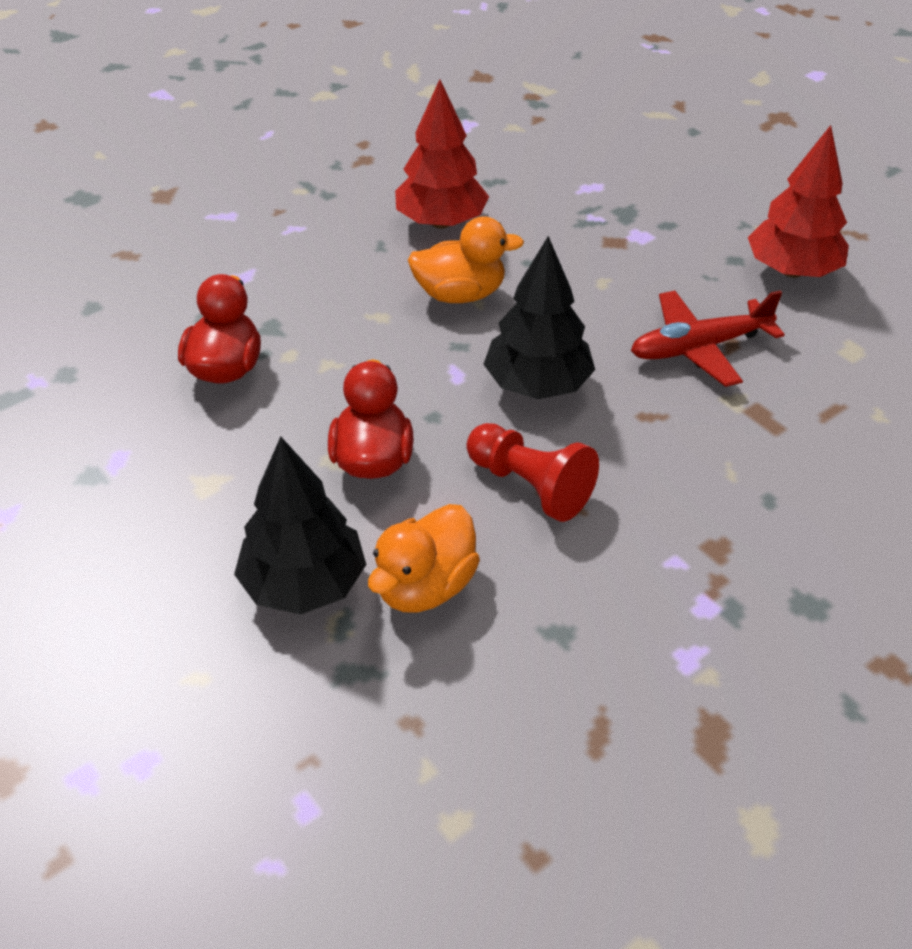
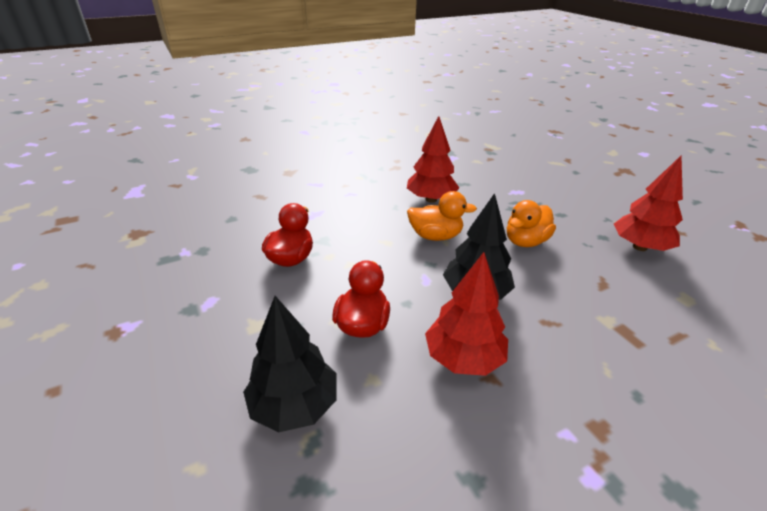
camera: 10 degrees right, 10 degrees down
(425, 586) = (378, 422): orange duck -> orange duck (525, 241)
(530, 486) = (463, 358): red pawn -> red tree
(699, 348) = (581, 284): red plane -> none

